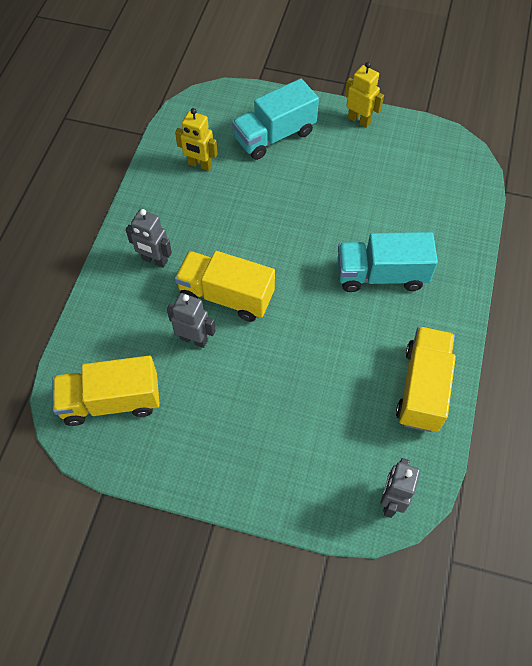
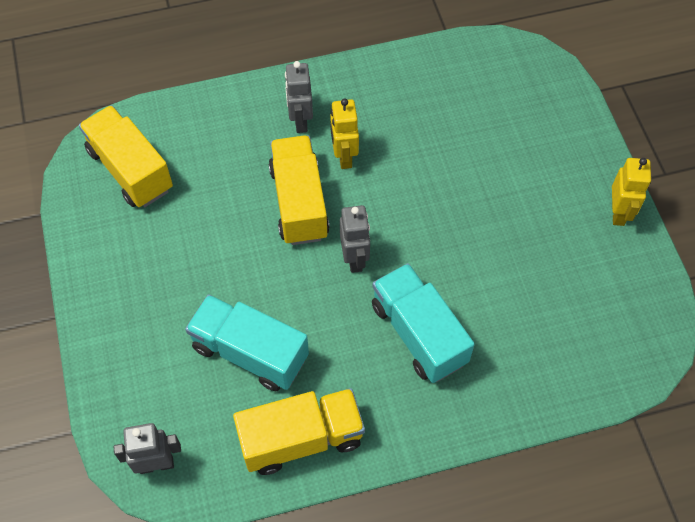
camera: 60 degrees right, 0 degrees up
(194, 339) = (233, 201): grey robot -> grey robot (355, 259)
(199, 165) = (441, 97): yellow robot -> yellow robot (344, 157)
(274, 136) = (531, 143): turquoise truck -> turquoise truck (250, 352)

